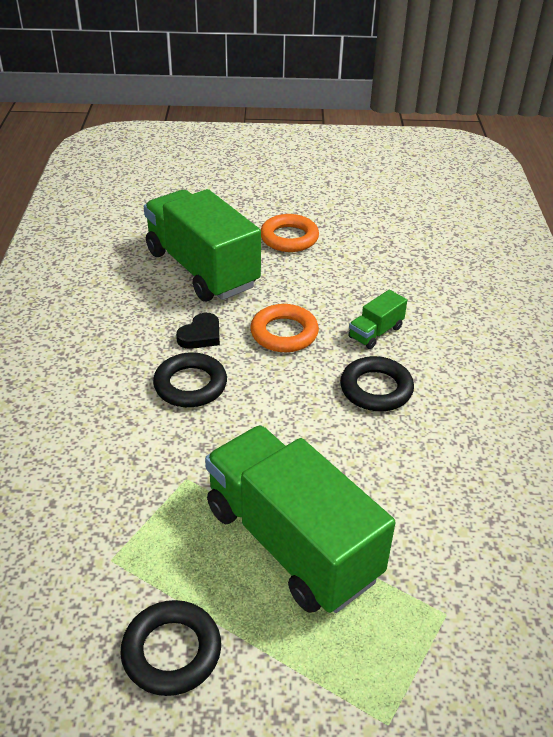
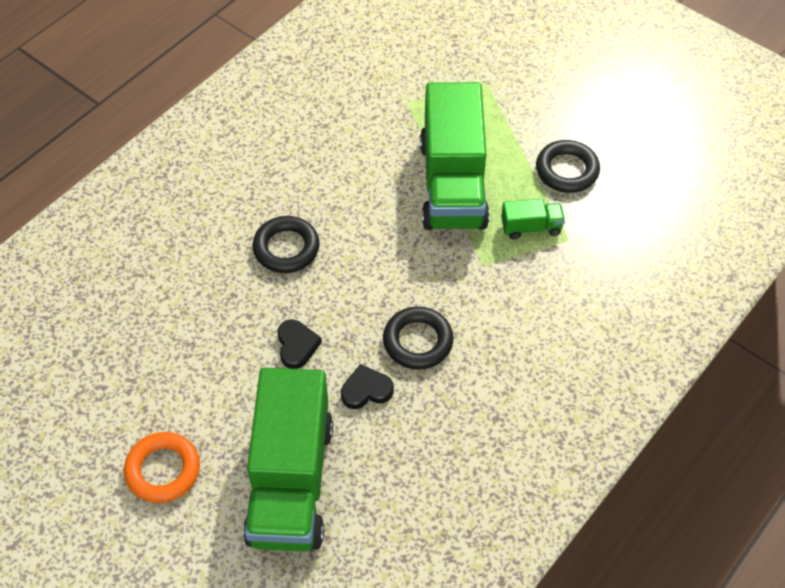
camera: 140 degrees left, 15 degrees up
(284, 333) = (297, 346): orange ring -> black heart
(375, 332) = (225, 297): green truck -> green truck (531, 227)

